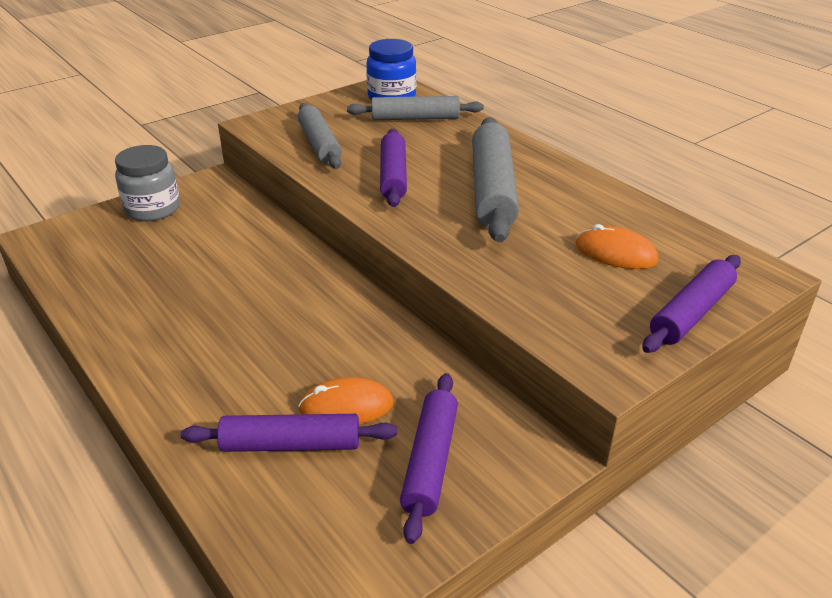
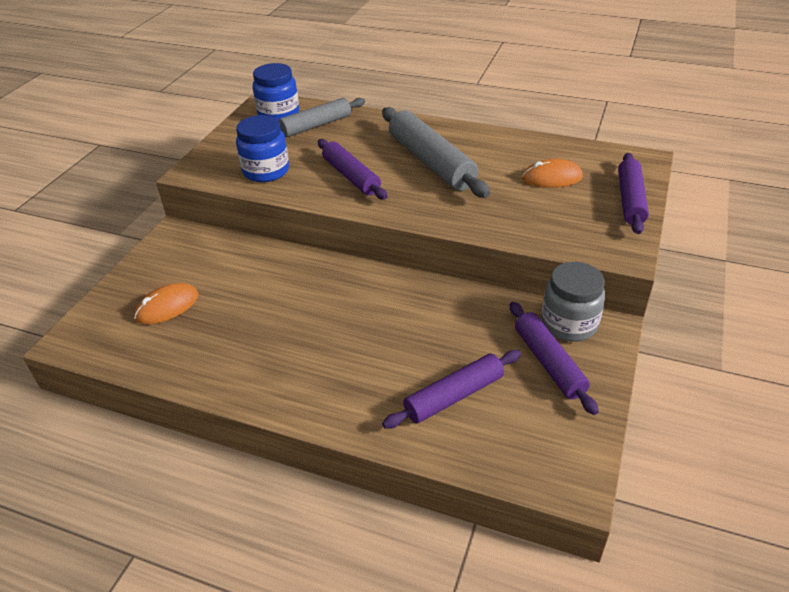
camera: 30 degrees left, 5 degrees up
(153, 209) = (149, 276): grey jar -> grey jar (569, 324)
(319, 144) = (266, 171): grey rolling pin -> blue jar
(346, 406) = (462, 354): orange mouse -> orange mouse (167, 306)

